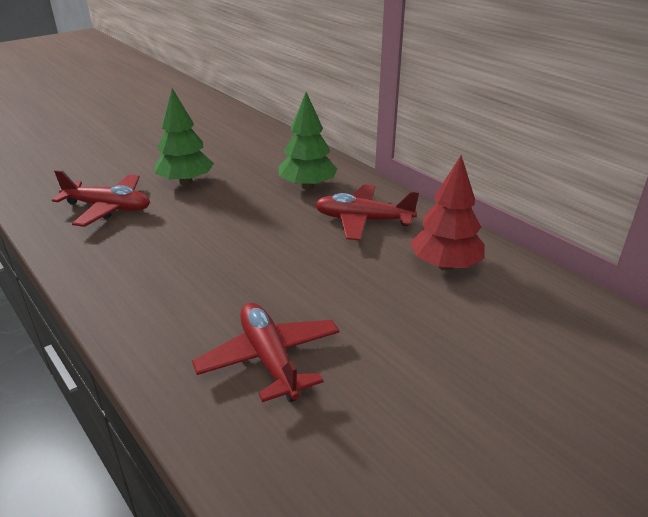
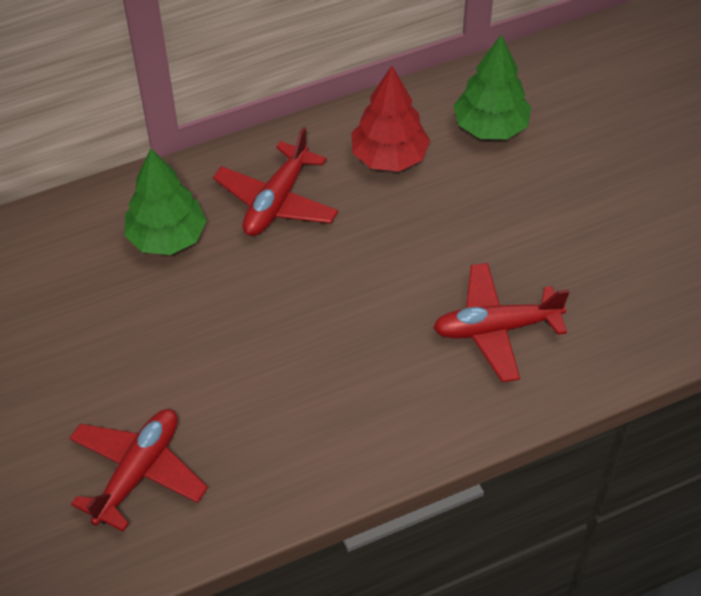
camera: 75 degrees left, 20 degrees up
(186, 182) = (93, 375): green tree -> green tree (490, 127)

